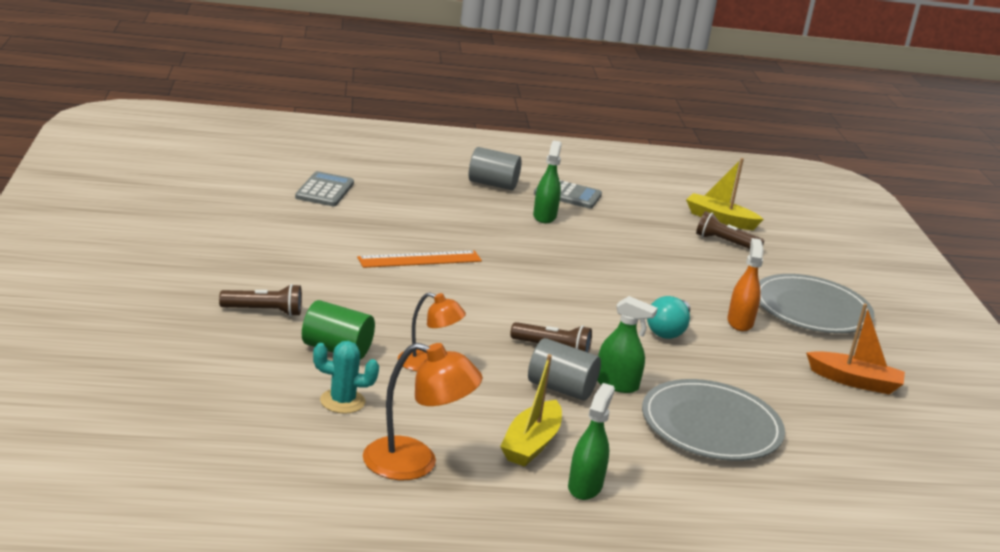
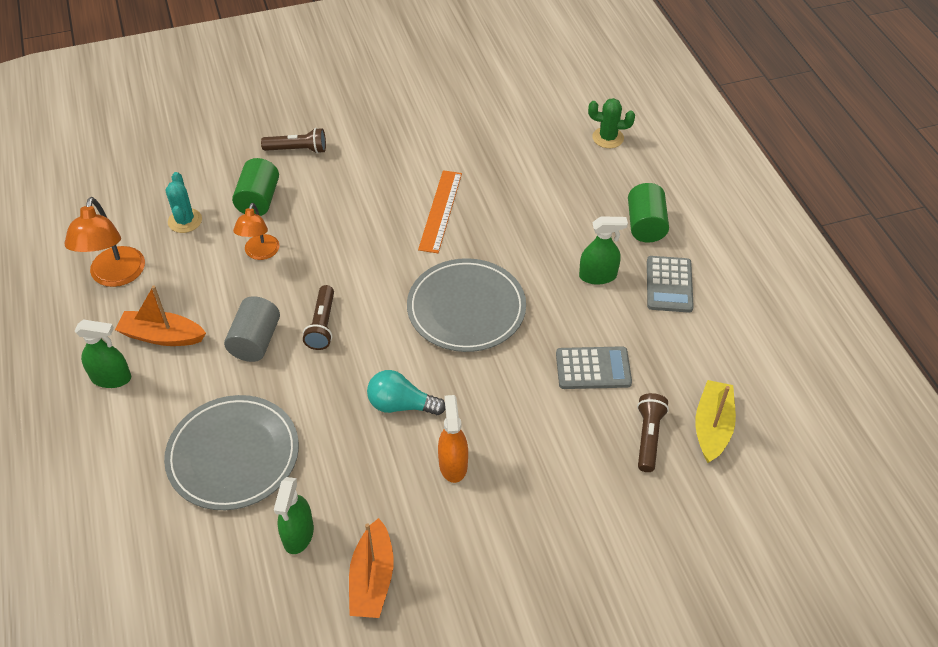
camera: 80 degrees right, 25 degrees up
(264, 311) = (297, 150): brown flashlight -> brown flashlight turned 75 degrees counterclockwise
(324, 190) = (537, 125): grey calculator -> grey calculator (593, 368)
(368, 168) = (608, 138): none -> green cactus
(420, 259) = (440, 211): orange ruler -> orange ruler turned 45 degrees clockwise
(492, 184) = (645, 225): grey cylinder -> green cylinder
(531, 444) = (162, 336): yellow boat -> orange boat
(616, 384) = (279, 378): green spray bottle -> green spray bottle (298, 534)
(740, 322) = (453, 464): orange spray bottle -> orange spray bottle turned 90 degrees counterclockwise
(811, 309) = (524, 532): grey plate -> grey plate (466, 308)

